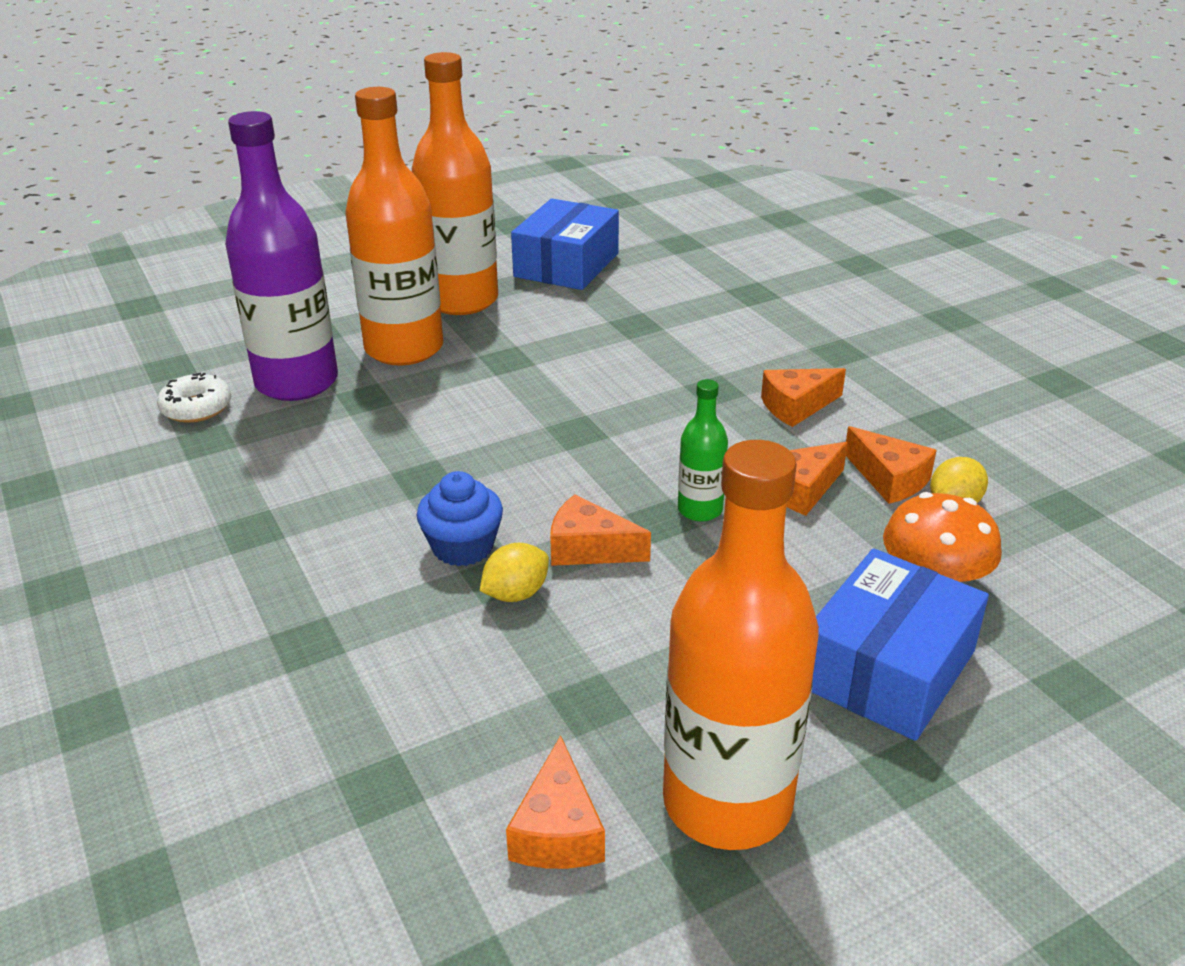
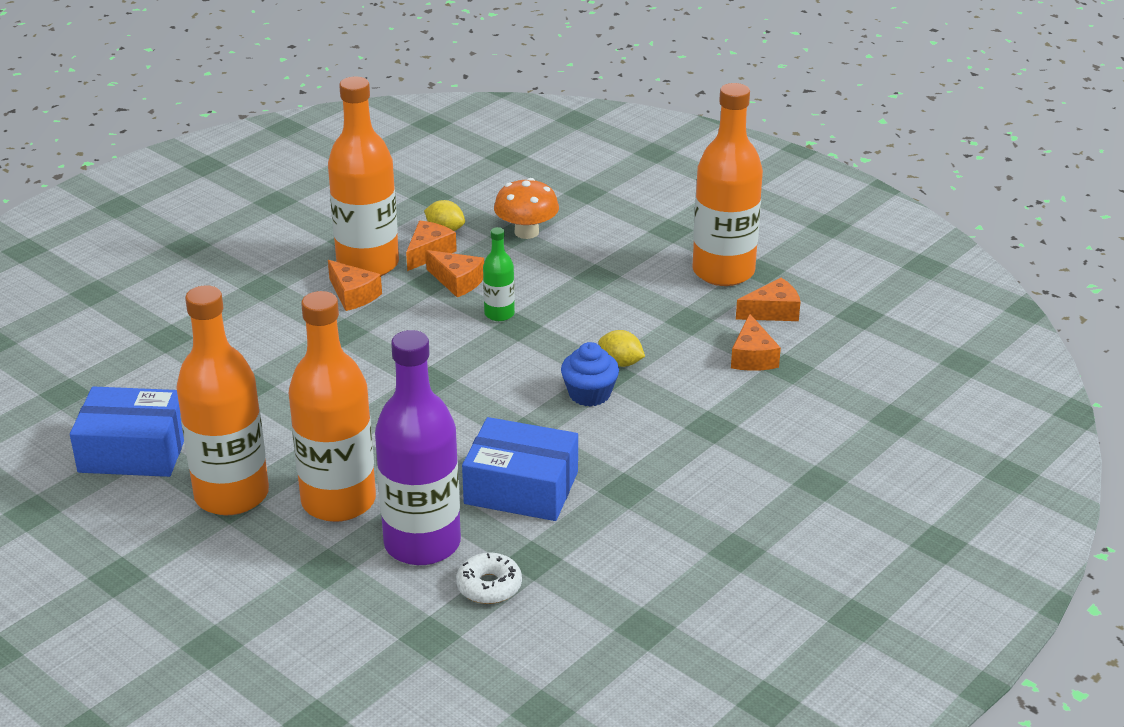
camera: 110 degrees left, 0 degrees up
(589, 548) = (562, 346): orange cheese -> orange cheese (752, 357)
(870, 427) = (368, 264): none -> orange bottle
(888, 669) = (605, 240): blue box -> blue box (521, 488)

